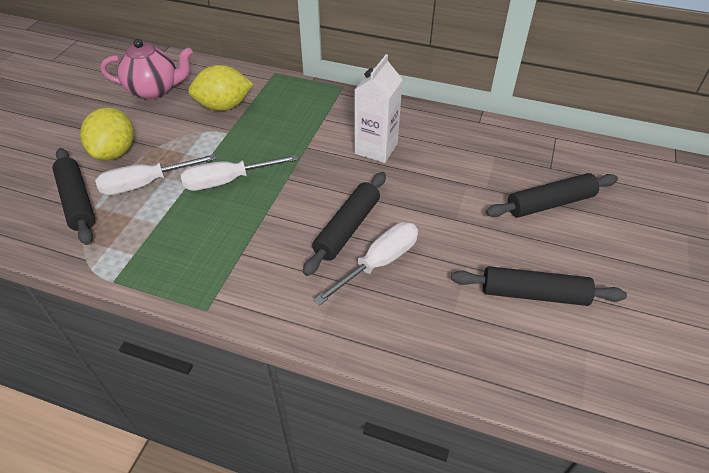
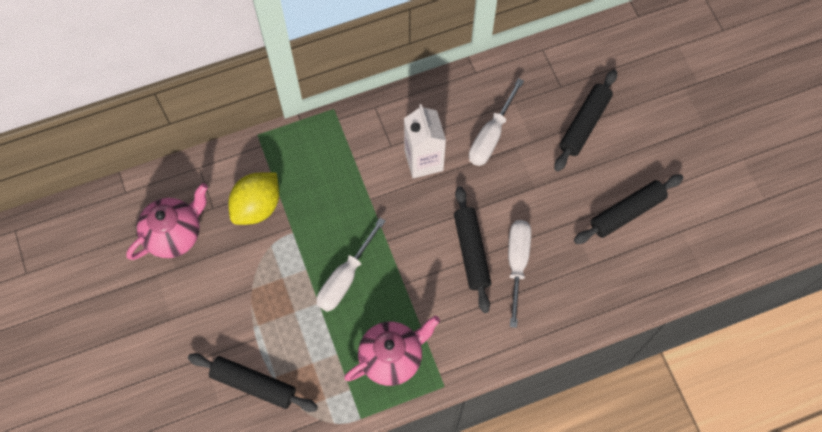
camera: 40 degrees left, 20 degrees up
(115, 152) = (224, 321): yellow lemon -> none
(146, 184) = (286, 329): white screwdriver -> white screwdriver (491, 135)
(193, 256) = (392, 357): none -> pink teapot

